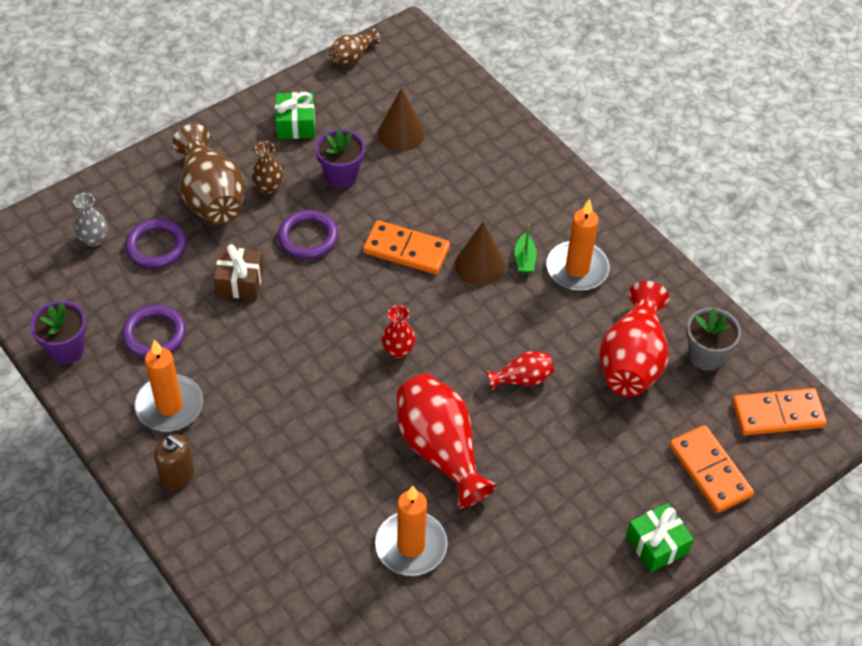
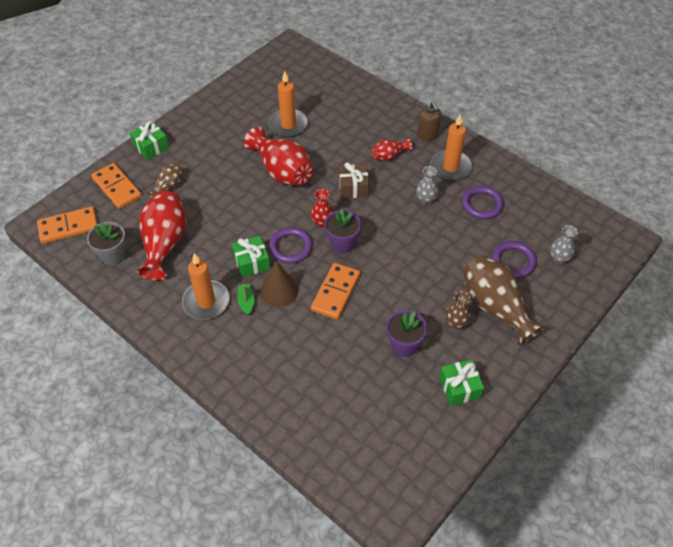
camera: 170 degrees right, 0 degrees up
(66, 349) = (530, 186): purple flower pot -> purple flower pot (342, 244)
(177, 475) = (427, 135): brown soap dispenser -> brown soap dispenser turned 135 degrees counterclockwise
(233, 358) = (425, 199): none -> grey vase
(240, 281) = (444, 247): brown gift -> brown gift (353, 187)
(308, 237) = (410, 288): purple ring -> purple ring (290, 247)
(352, 56) = (438, 477): brown vase -> brown vase (168, 187)
(401, 133) = (368, 397): brown cone -> none
(406, 250) = (335, 292): orange domino -> orange domino turned 75 degrees counterclockwise
(510, 310) = (252, 262): none -> green gift
(522, 379) = (237, 219): red vase -> red vase (389, 156)

